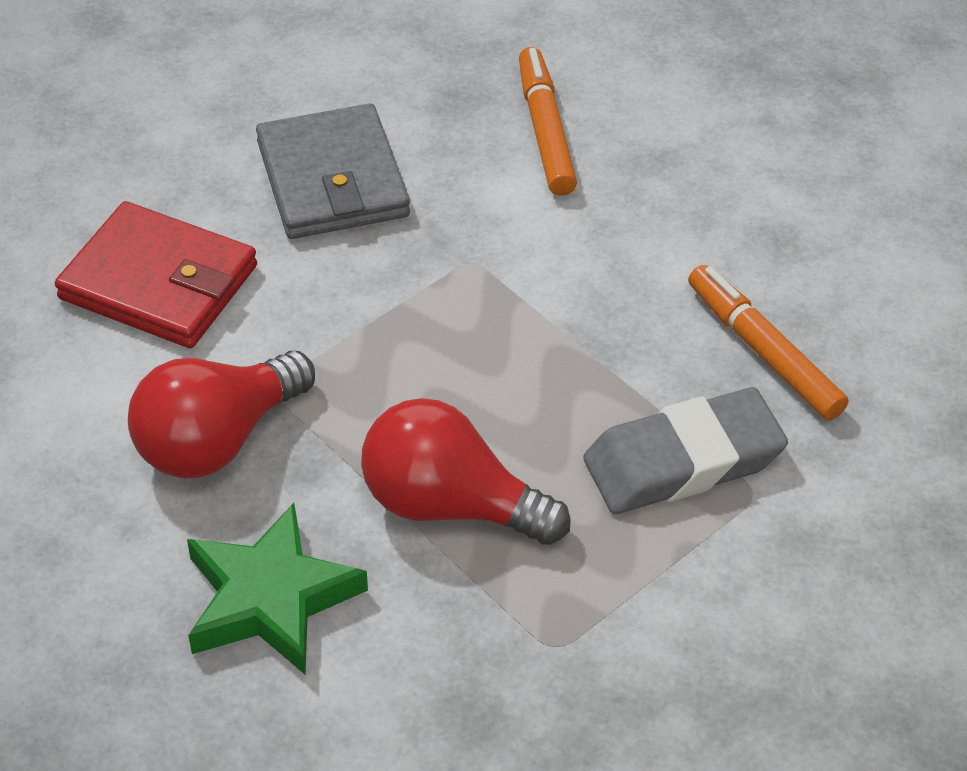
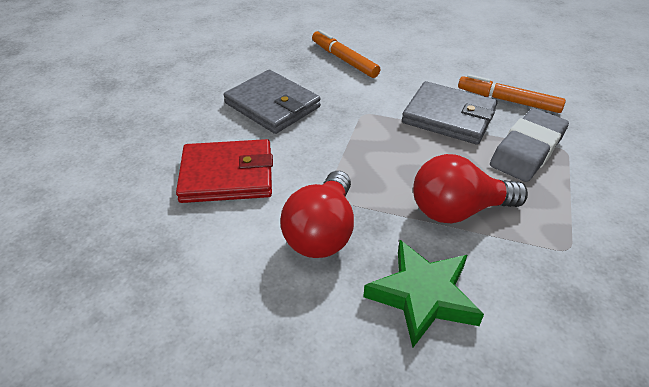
camera: 30 degrees left, 5 degrees down
(614, 335) = (448, 116): none -> grey wallet

